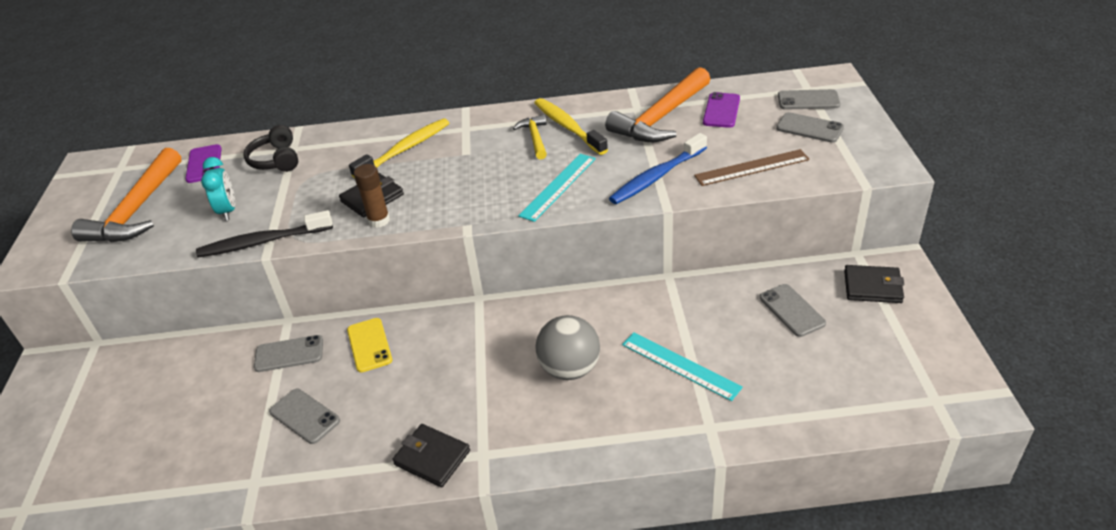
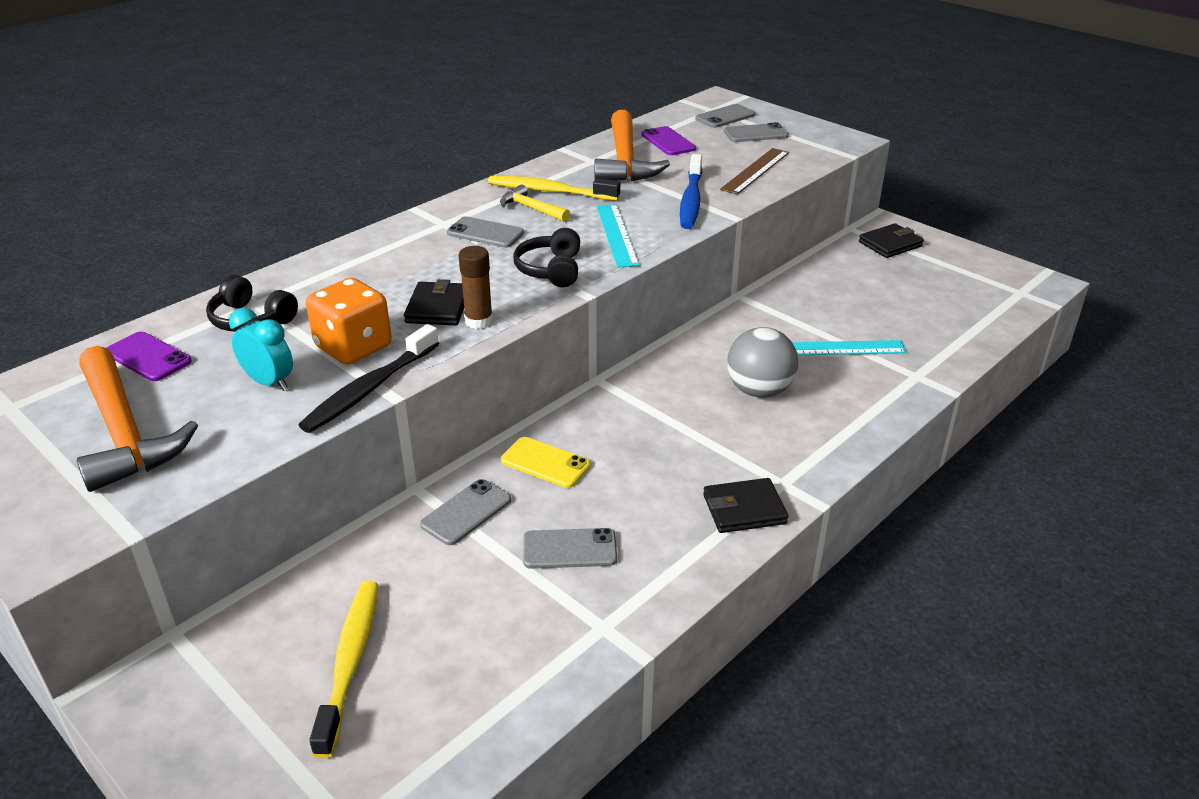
camera: 45 degrees left, 5 degrees down
(294, 206) = (353, 347): none -> orange dice
(405, 149) = (404, 259): yellow toothbrush -> yellow toothbrush (350, 662)
(474, 198) = (551, 270): none -> black headphones
(792, 310) = (860, 280): grey phone -> grey phone (485, 233)

